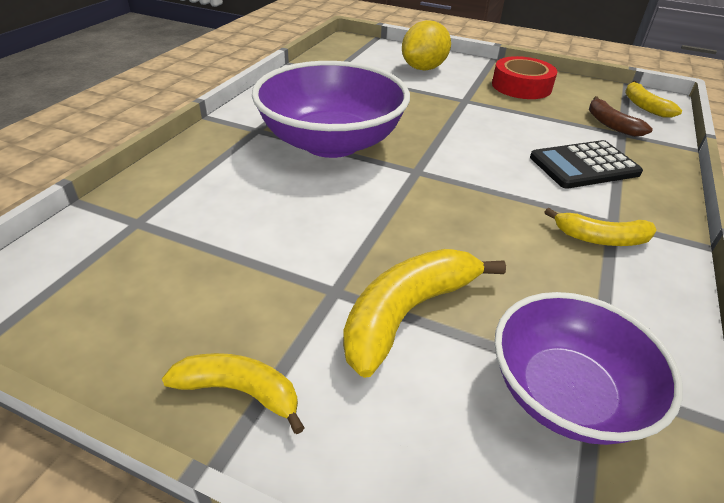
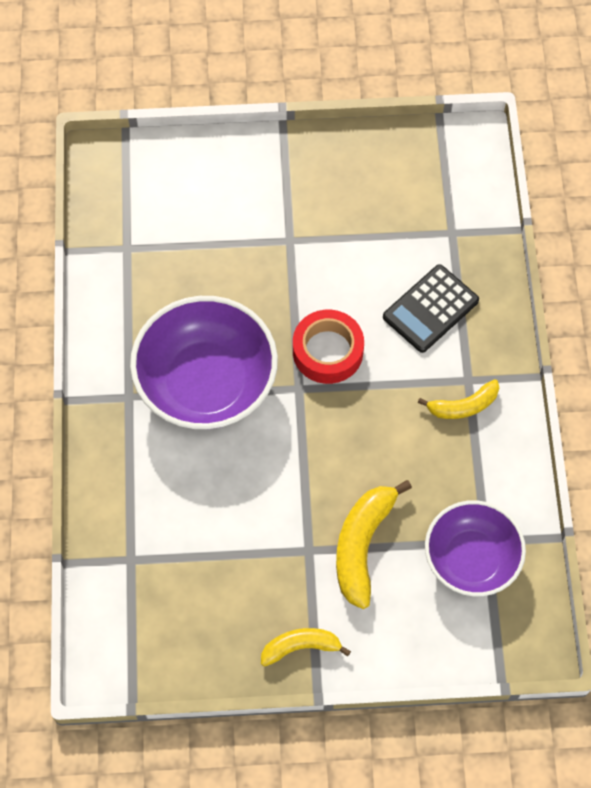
camera: 25 degrees left, 25 degrees up
(423, 68) = (218, 188): yellow lemon -> none
(521, 86) = (334, 179): red tape -> red tape (327, 351)
(611, 124) = (439, 220): brown banana -> none
(644, 106) = (463, 163): yellow banana -> none

